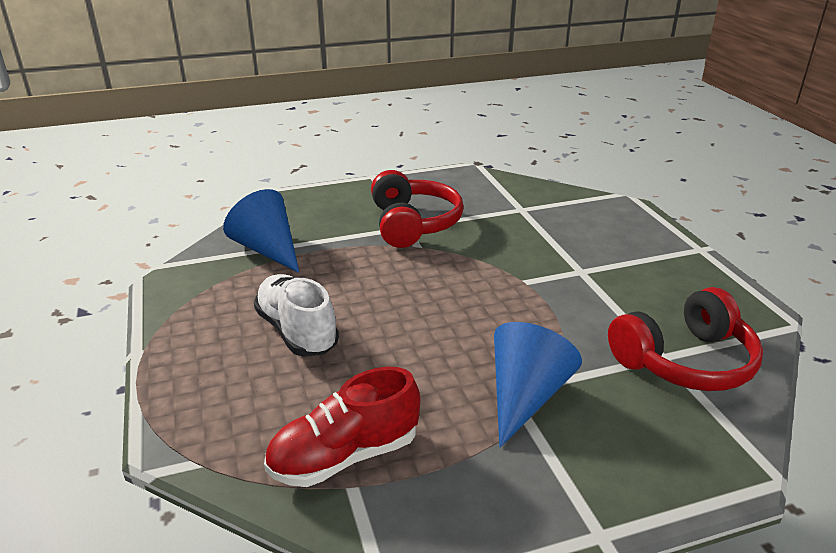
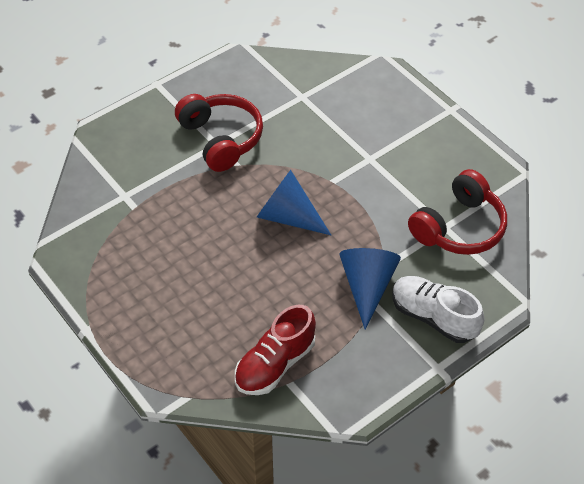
camera: 20 degrees left, 20 degrees up
(268, 250) = (118, 201): blue cone -> blue cone (288, 216)
(297, 331) = (190, 277): white shoe -> white shoe (433, 317)

